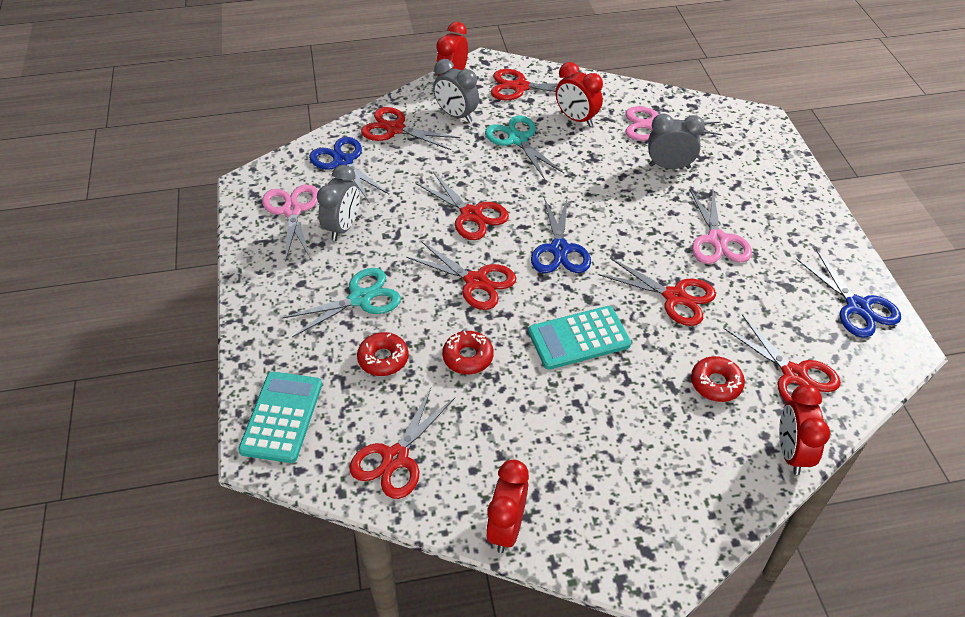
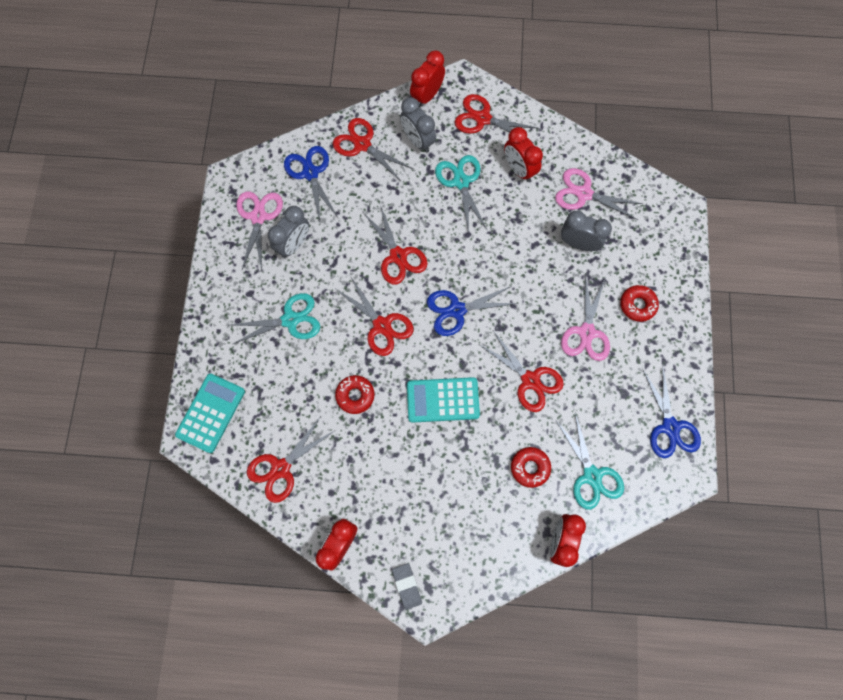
camera: 15 degrees right, 25 degrees up
(383, 359) = (293, 381): red donut -> red donut (637, 305)
(559, 249) = (457, 310): blue scissors -> blue scissors turned 60 degrees clockwise
(616, 557) = (407, 586): none -> grey eraser
(794, 375) = (592, 475): red scissors -> turquoise scissors

